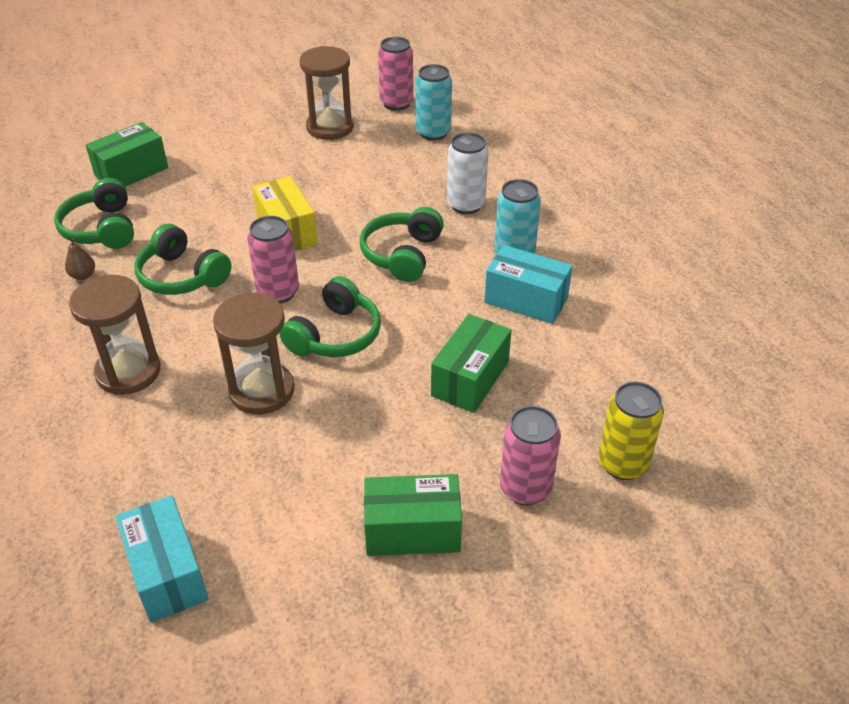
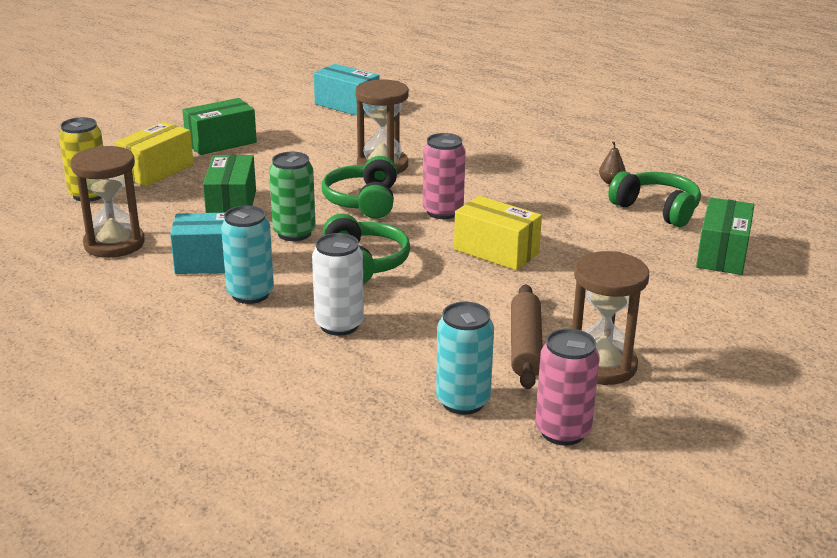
camera: 150 degrees right, 15 degrees down
(128, 372) = (486, 152): brown hourglass -> brown hourglass (114, 244)
(182, 276) = (535, 201): green headphones -> none
(359, 152) = (525, 346): none -> brown rolling pin
(434, 313) = (294, 233): none -> green can
(525, 488) = (157, 170): pink can -> yellow box

